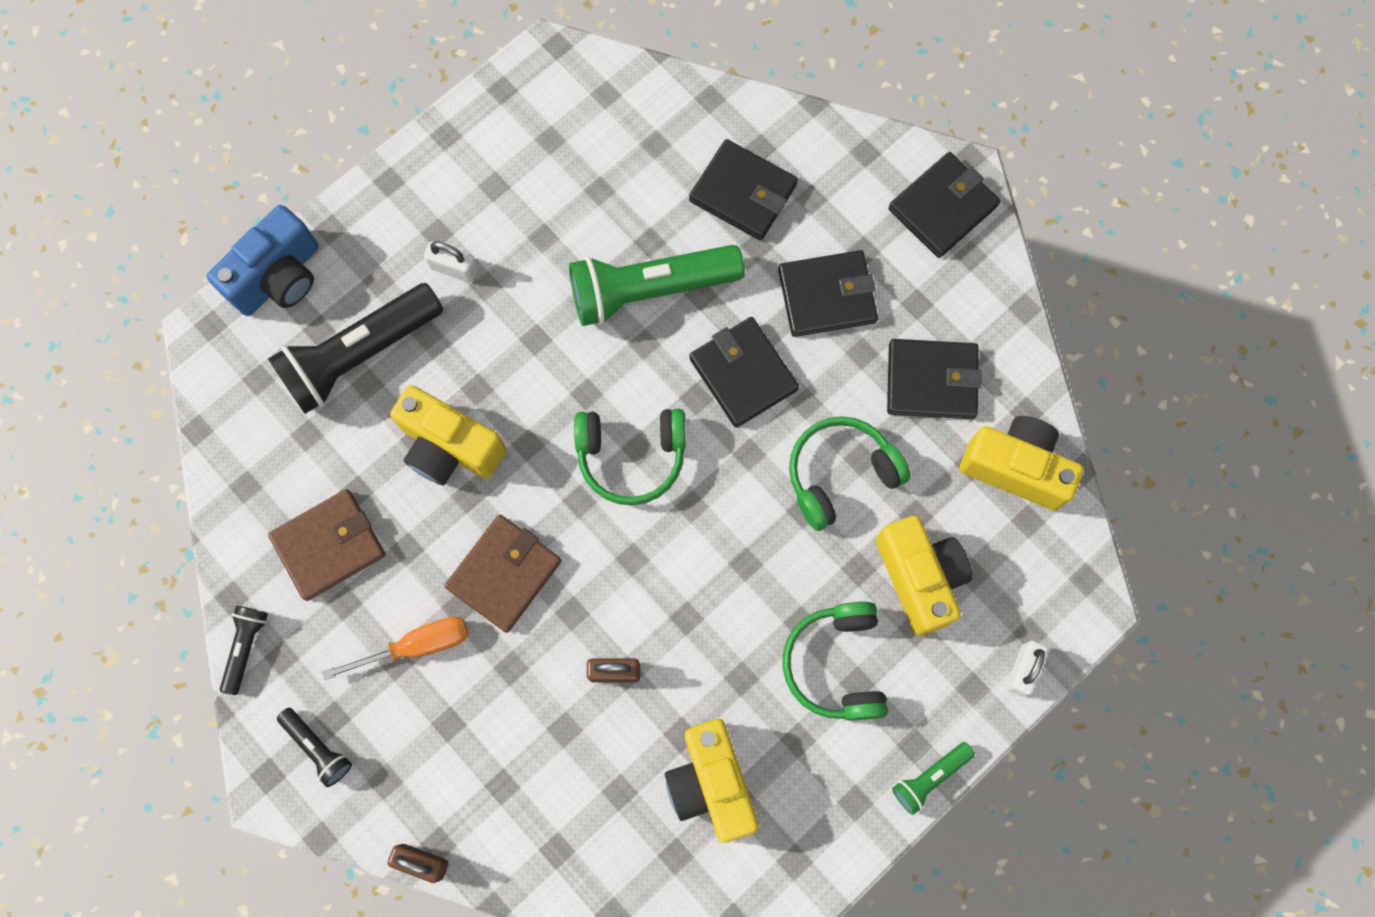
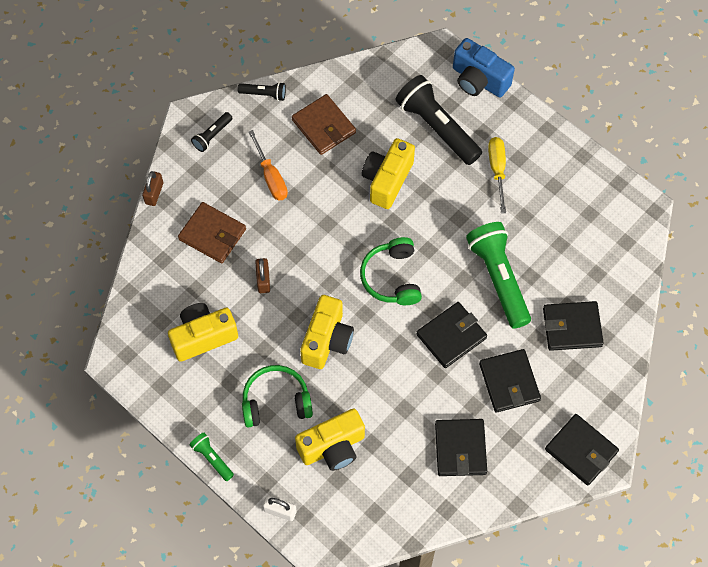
camera: 85 degrees right, 10 degrees down
(454, 268) = (497, 170): white padlock -> yellow screwdriver
(504, 574) = (315, 217): brown wallet -> brown wallet (212, 234)
(743, 193) = (572, 327): black wallet -> black wallet turned 60 degrees clockwise
(840, 474) = (393, 397): green headphones -> none
(1015, 468) = (408, 503): yellow camera -> yellow camera (327, 340)

